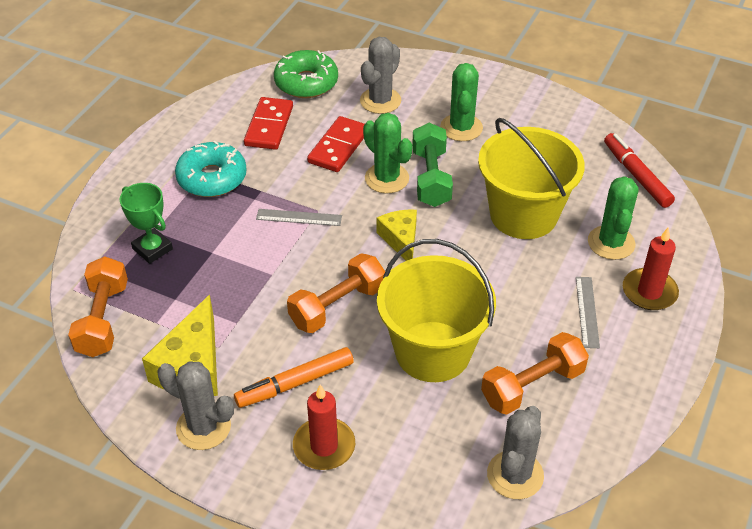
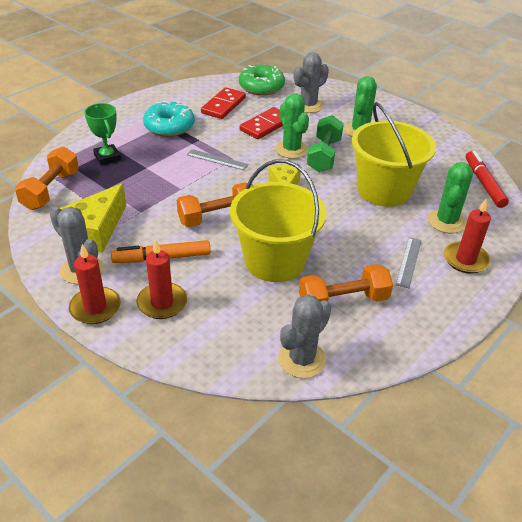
camera: 15 degrees right, 5 degrees down
(246, 475) = (95, 308): none -> red candle

